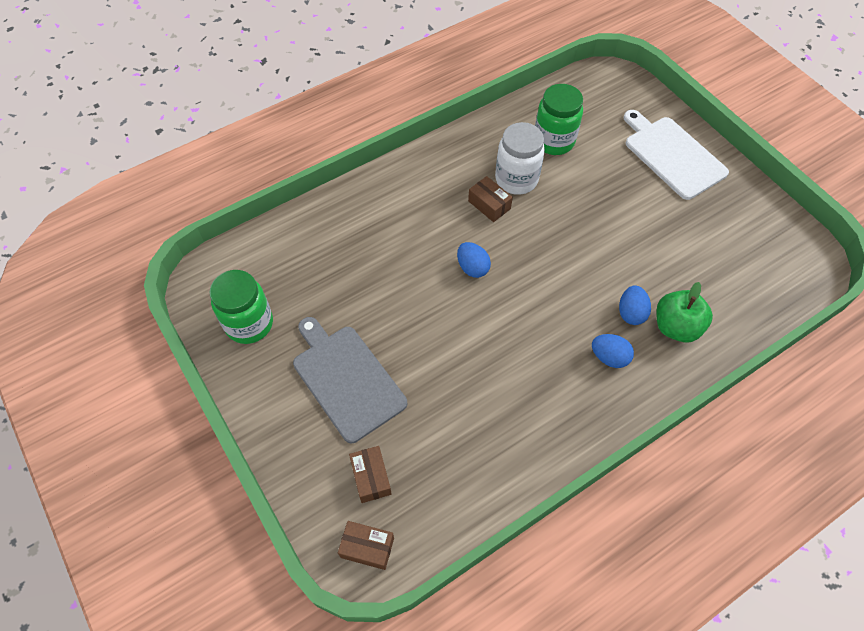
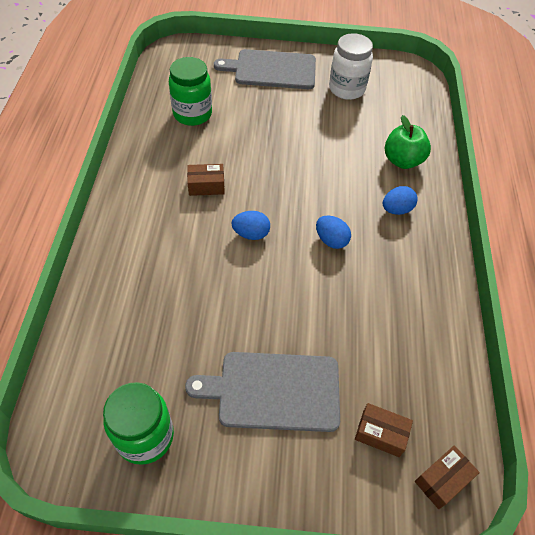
camera: 55 degrees left, 5 degrees down
(516, 179) = (201, 155): white jar -> white jar (346, 89)
(631, 313) = (372, 174): blue egg -> blue egg (331, 240)
(672, 155) = (272, 70): white cutting board -> grey cutting board

